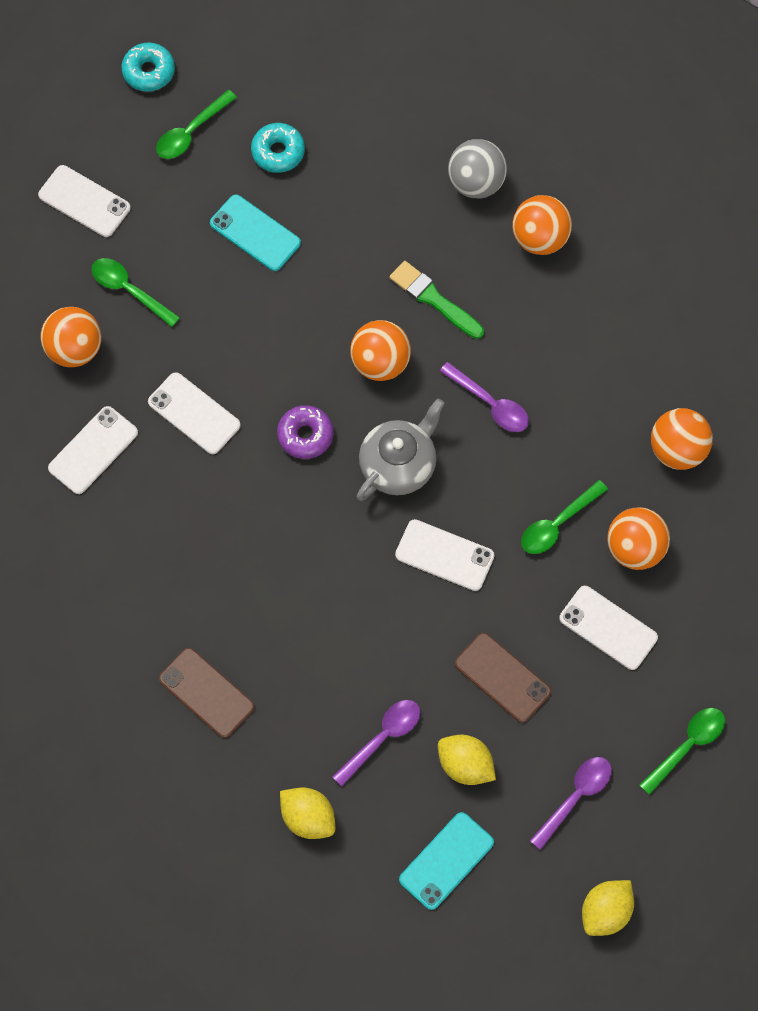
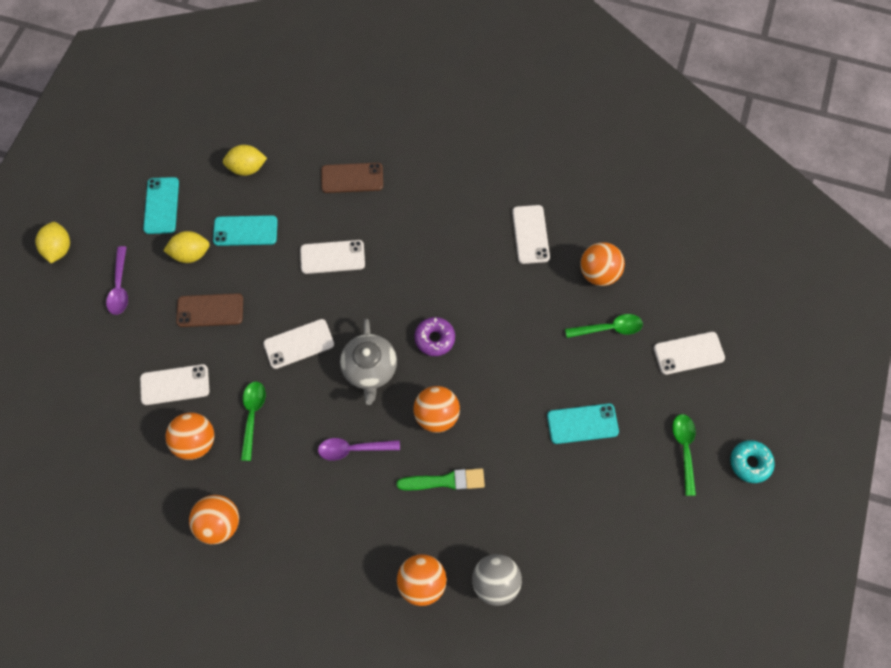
camera: 135 degrees right, 0 degrees up
(194, 414) = (503, 297): white phone -> white phone (332, 257)
(278, 152) = (625, 485): turquoise donut -> none
(382, 738) = (245, 231): purple spoon -> turquoise phone
(687, 746) = (79, 361): green spoon -> none

